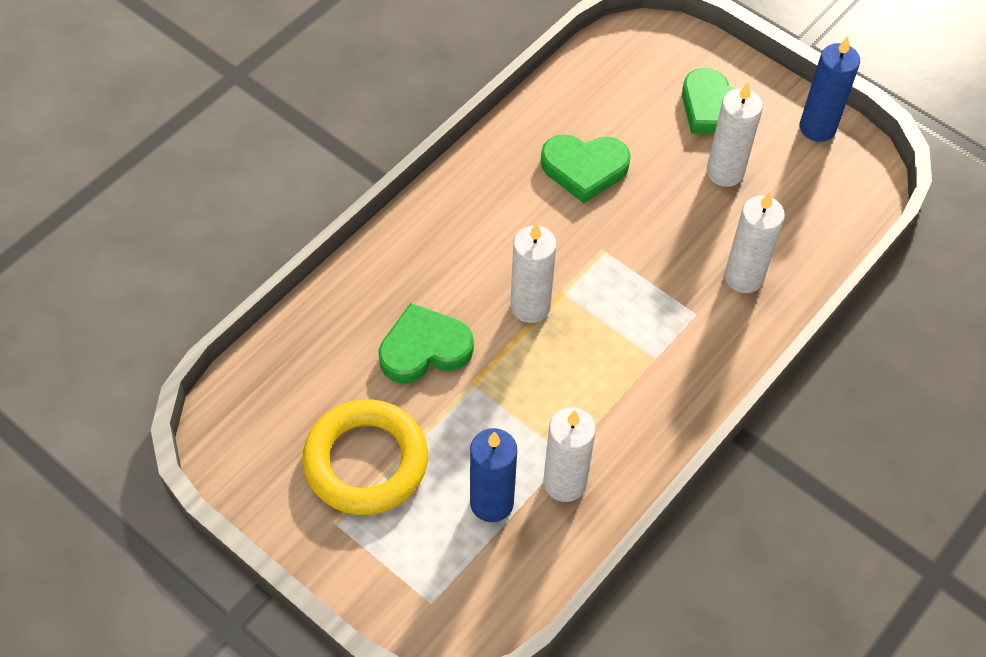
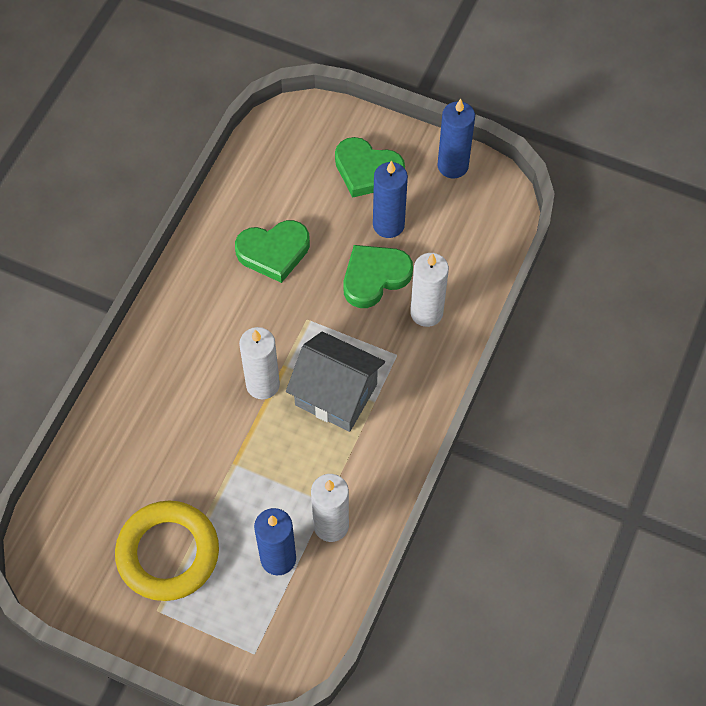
camera: 15 degrees left, 5 degrees up
(424, 349) = (187, 444): green heart -> green heart (374, 277)
(612, 339) = (336, 395): none -> grey house
(725, 172) = (388, 225): white candle -> blue candle

